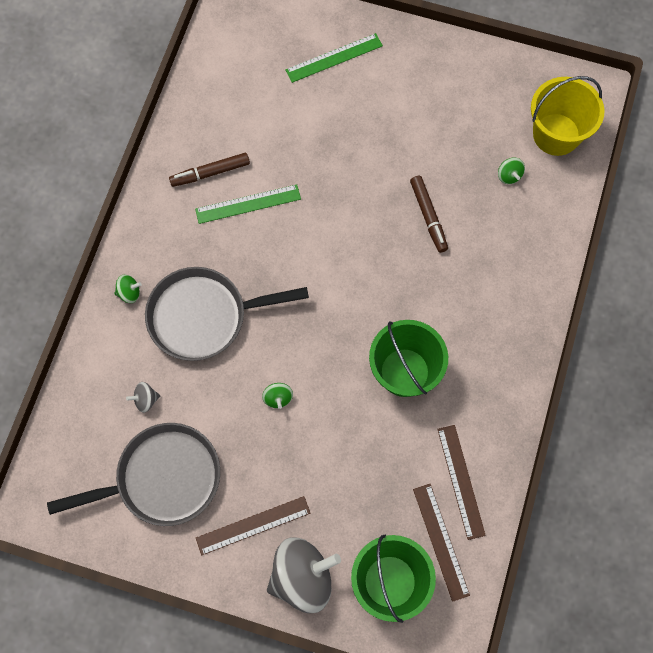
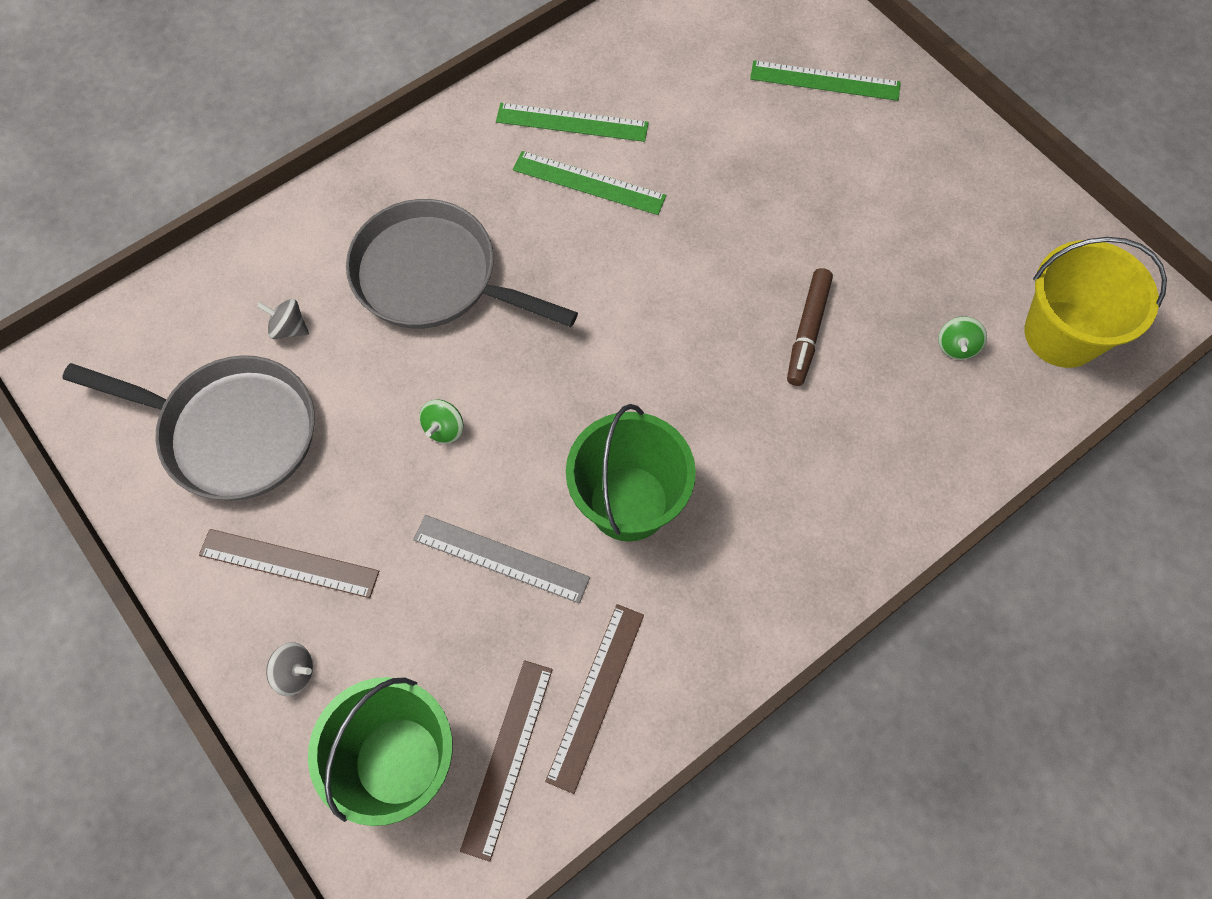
camera: 35 degrees right, 5 degrees down
(129, 293) = (370, 198): green spinning top -> none
(210, 172) = (572, 122): brown marker -> green ruler
(302, 577) = (295, 673): grey spinning top -> grey spinning top, size x0.42
(361, 446) = (501, 558): none -> grey ruler

